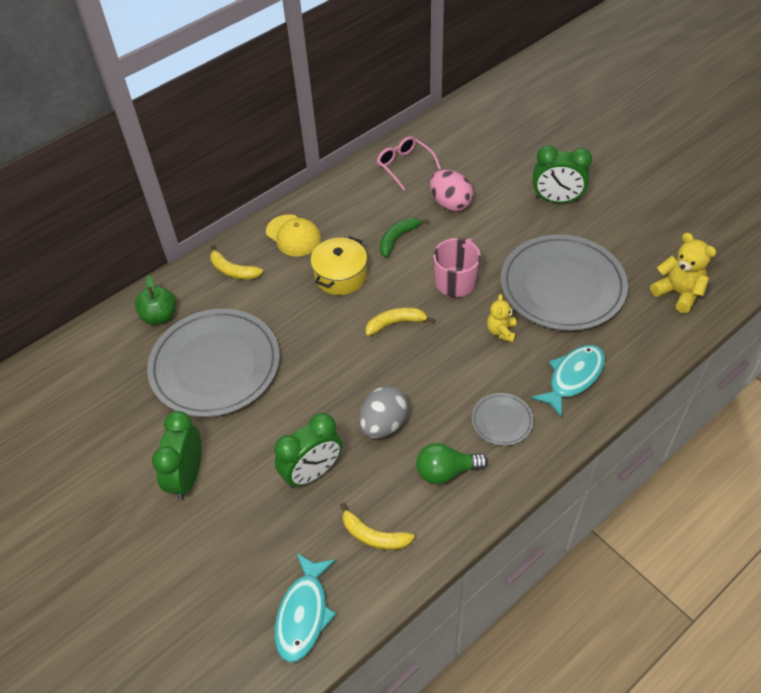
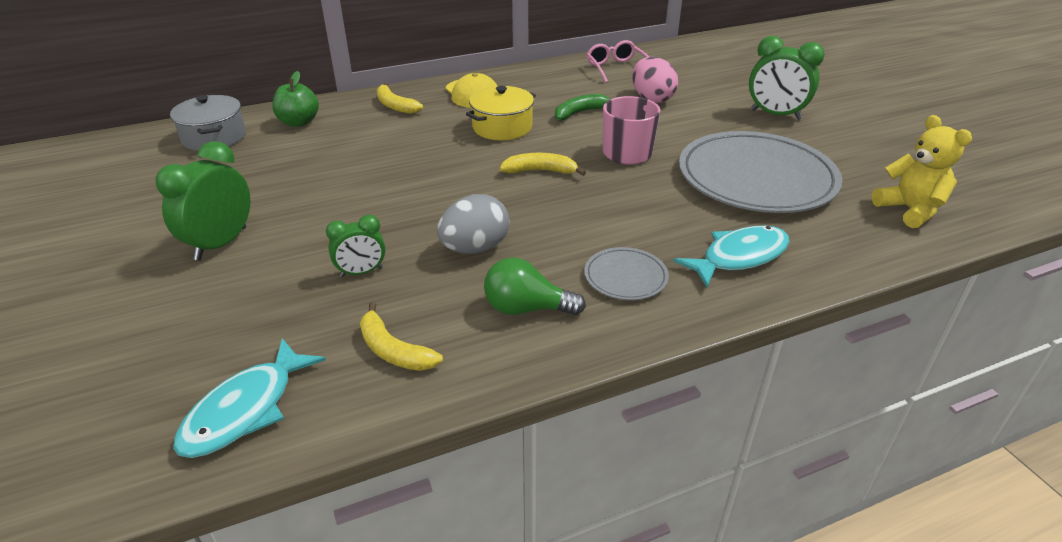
camera: 15 degrees right, 15 degrees down
(96, 356) = (214, 137): none -> grey pot
(215, 366) = (323, 165): grey plate -> none
(312, 473) = (361, 272): green clock -> green clock, size x0.60
(501, 331) = (663, 200): yellow teddy bear -> none

